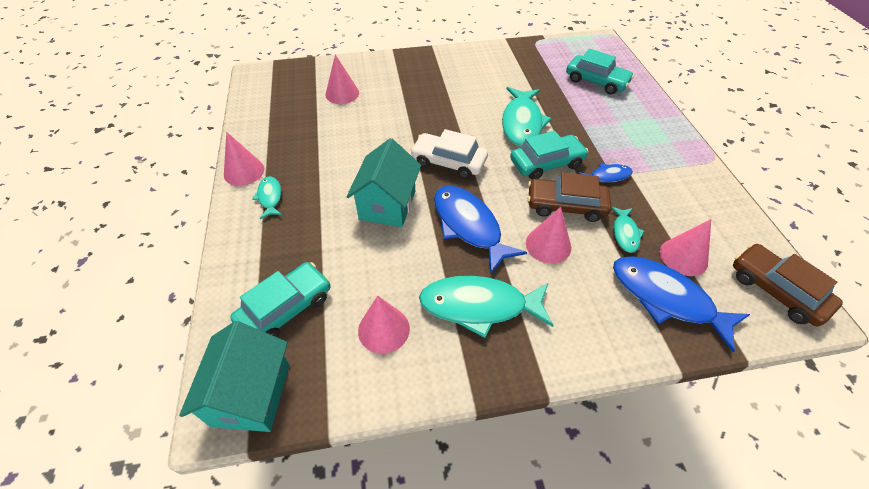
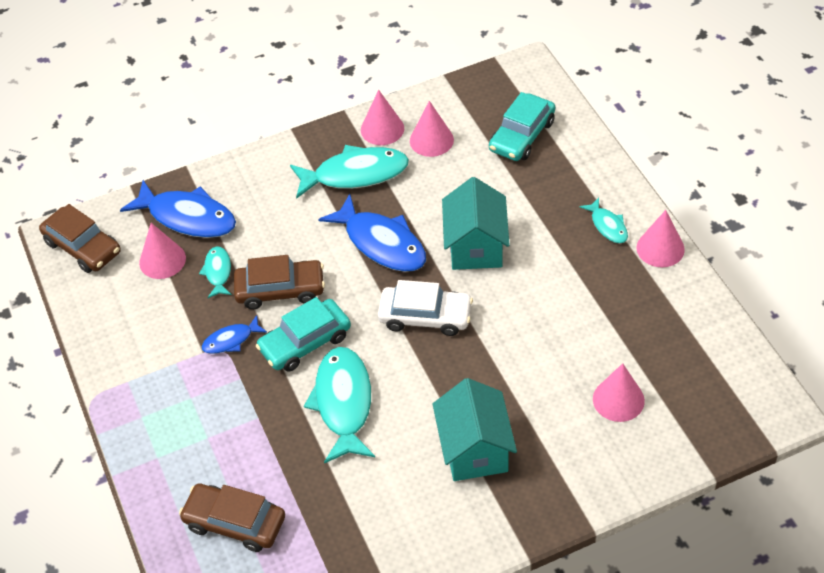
camera: 170 degrees right, 0 degrees up
(251, 394) = (511, 81): turquoise house -> turquoise house (474, 450)
(548, 245) = (297, 242): pink cone -> pink cone (382, 129)
(596, 81) = (235, 523): turquoise car -> brown car

